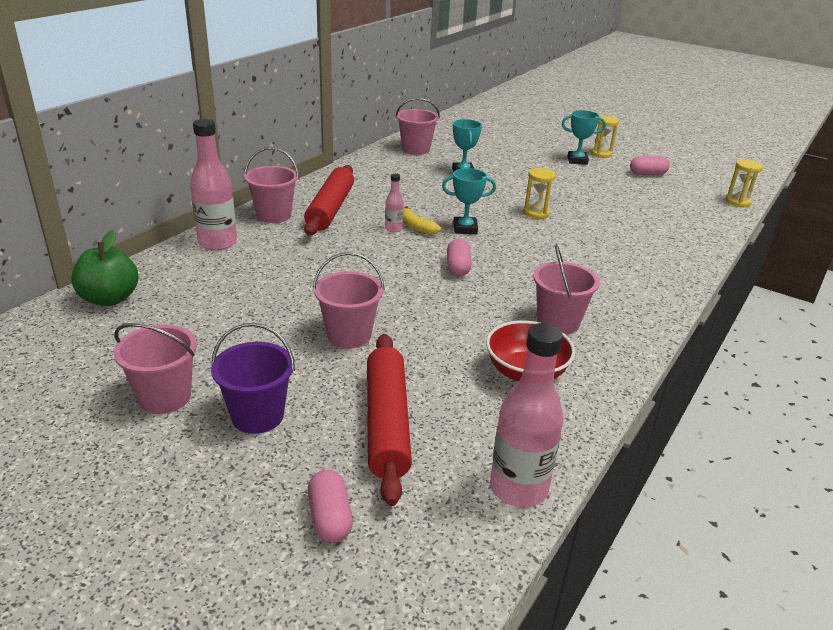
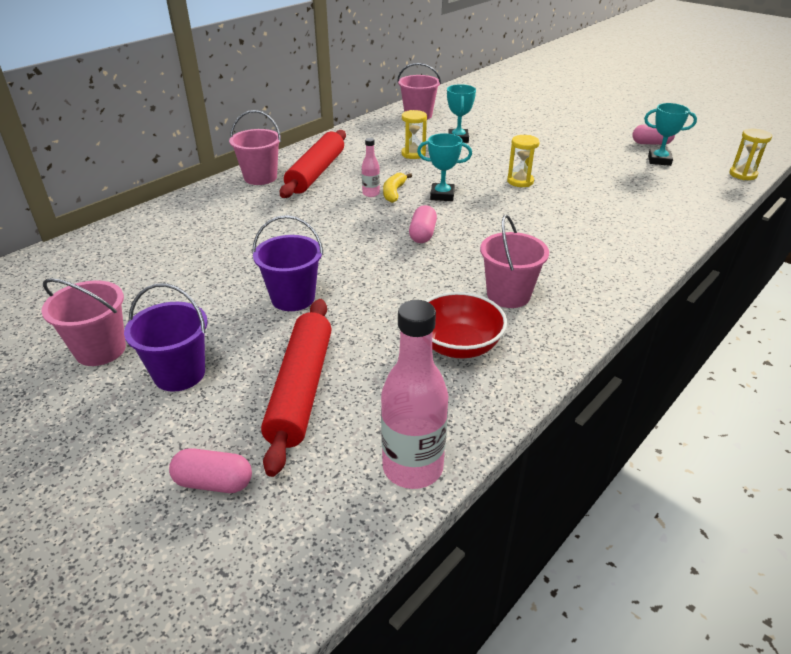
camera: 10 degrees right, 5 degrees up
(110, 299) = (84, 253): green apple -> none
(217, 243) = (199, 203): pink bottle -> none
(330, 518) = (214, 482): pink capsule -> pink capsule turned 75 degrees counterclockwise
(349, 335) = (293, 298): pink bucket -> purple bucket
(416, 227) = (394, 192): yellow banana -> yellow banana turned 45 degrees clockwise
(577, 160) = (580, 128): turquoise trophy -> turquoise trophy (659, 160)
(600, 154) = (607, 122): yellow hourglass -> yellow hourglass (413, 154)

